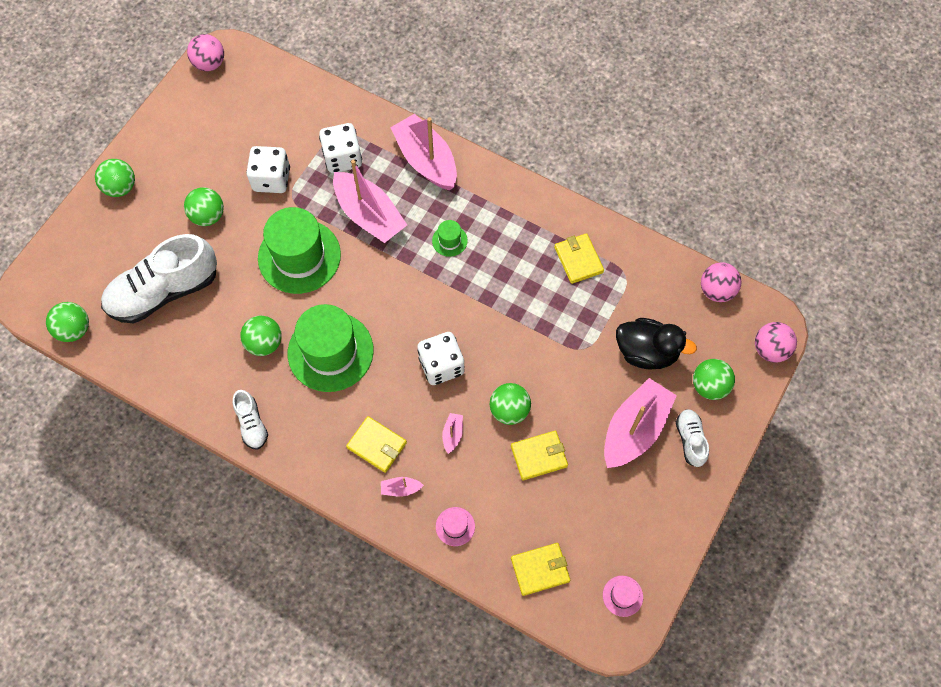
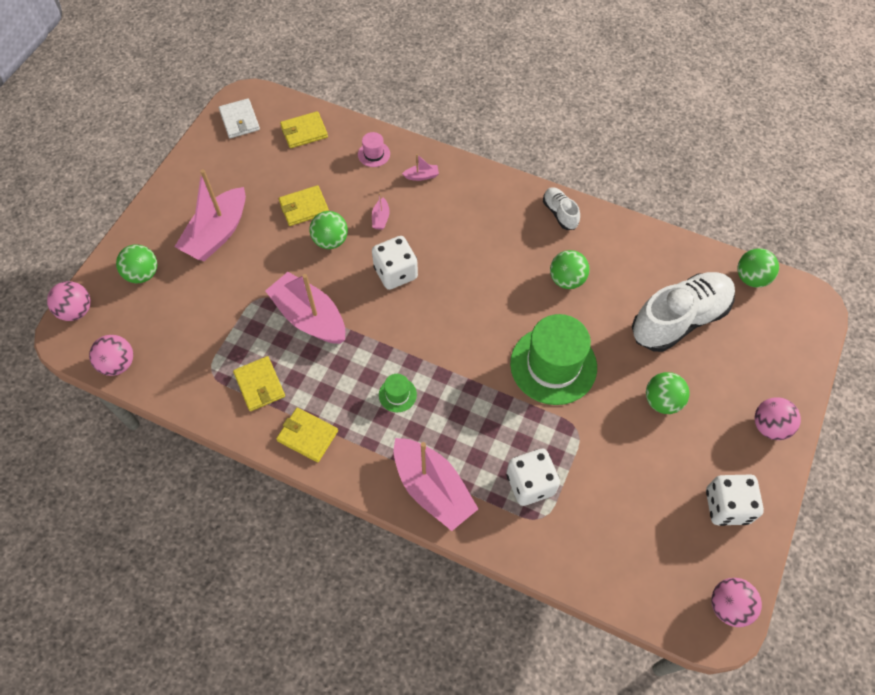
camera: 175 degrees right, 5 degrees down
(120, 187) = (769, 426): green ball -> pink ball
(271, 179) = (605, 450): white dice -> white dice (727, 506)
(330, 351) = (502, 277): green hat -> none
(369, 215) = (488, 416): pink boat -> pink boat (309, 317)
(376, 445) = (447, 205): yellow wallet -> yellow wallet (307, 436)
(622, 596) = (239, 120): pink hat -> white wallet
(646, 352) = (198, 299): black duck -> none
(690, 440) = (168, 229): white shoe -> none

